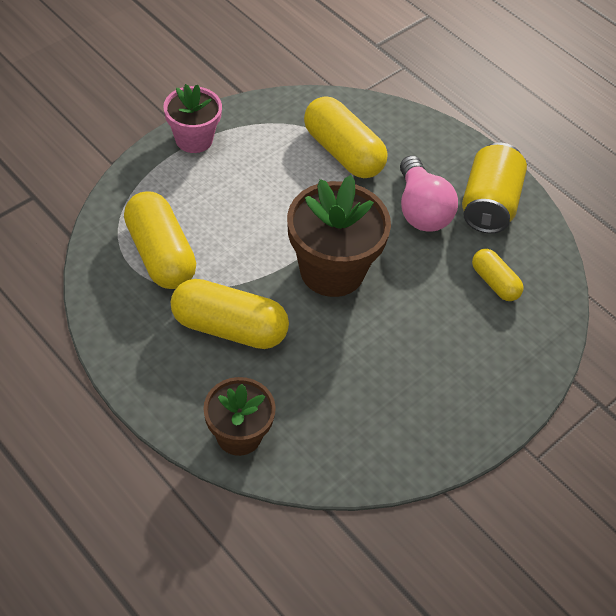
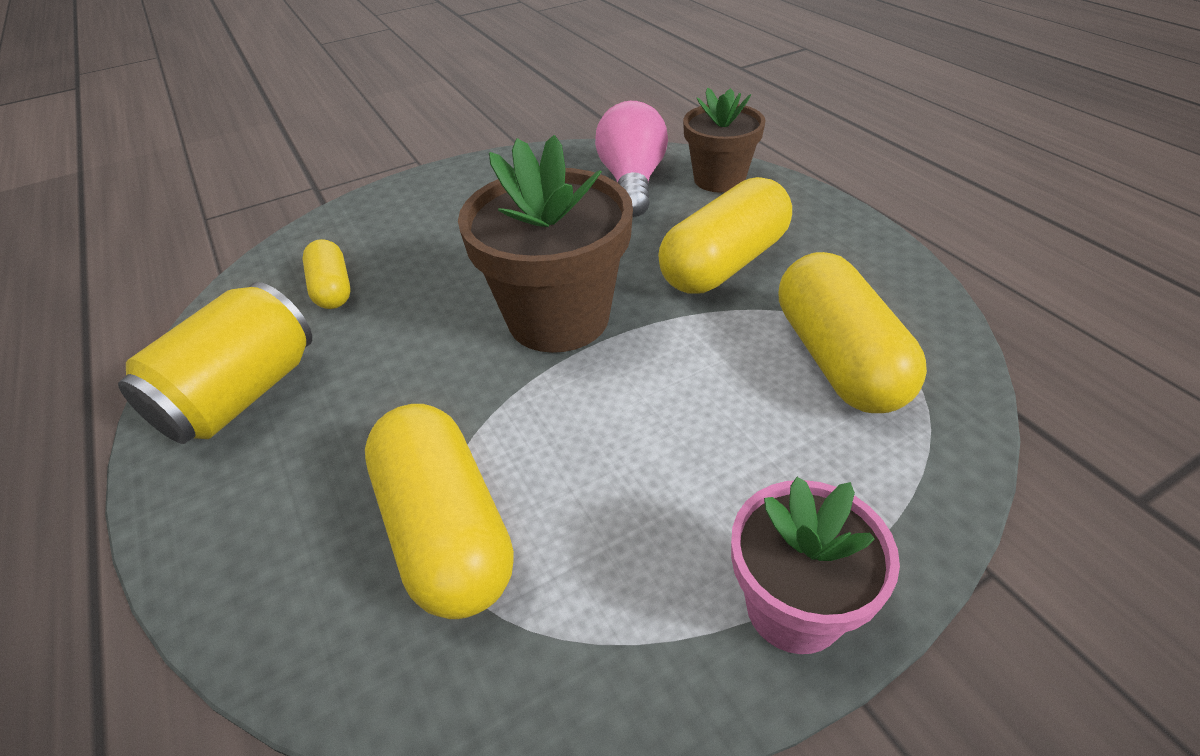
camera: 160 degrees left, 10 degrees down
(229, 327) = (724, 264): yellow capsule -> yellow capsule turned 75 degrees counterclockwise
(421, 209) = (364, 396): pink light bulb -> pink light bulb (632, 182)

